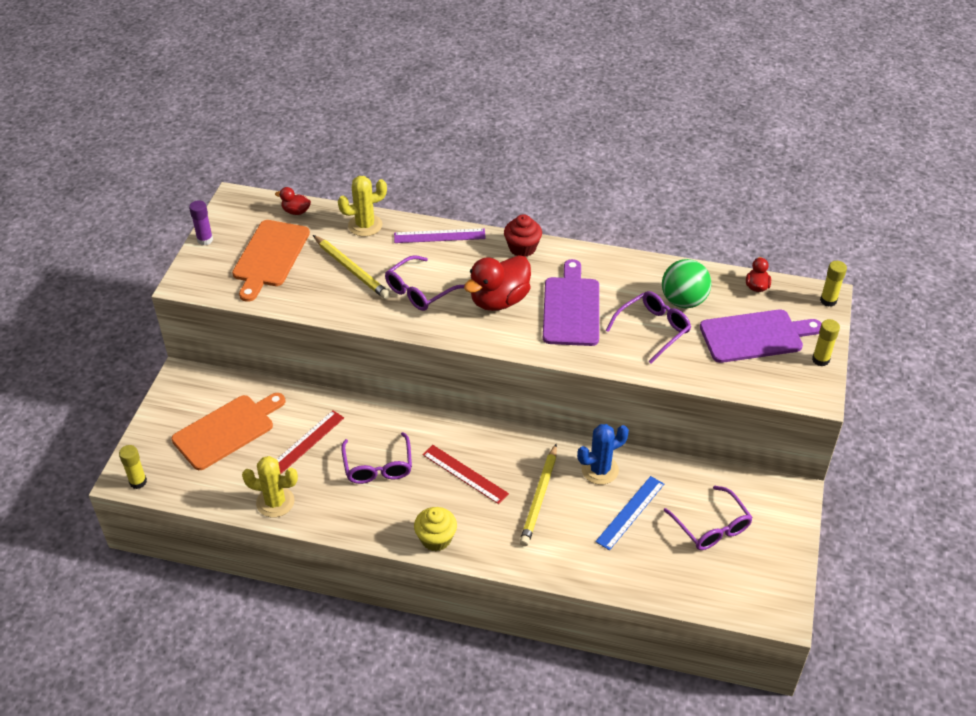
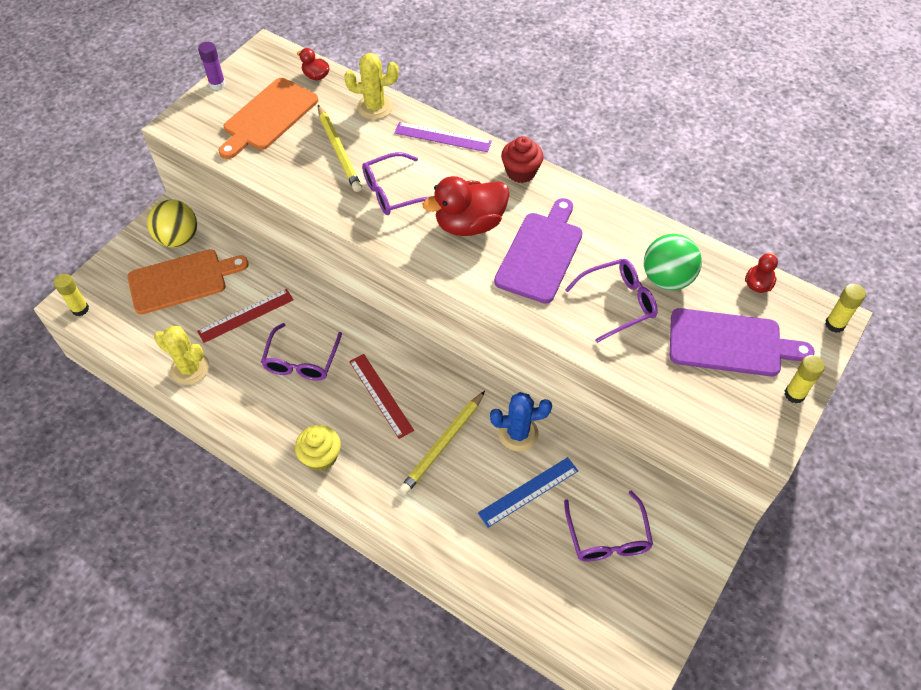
camera: 20 degrees right, 10 degrees up
(204, 395) = (178, 239): none -> yellow ball

